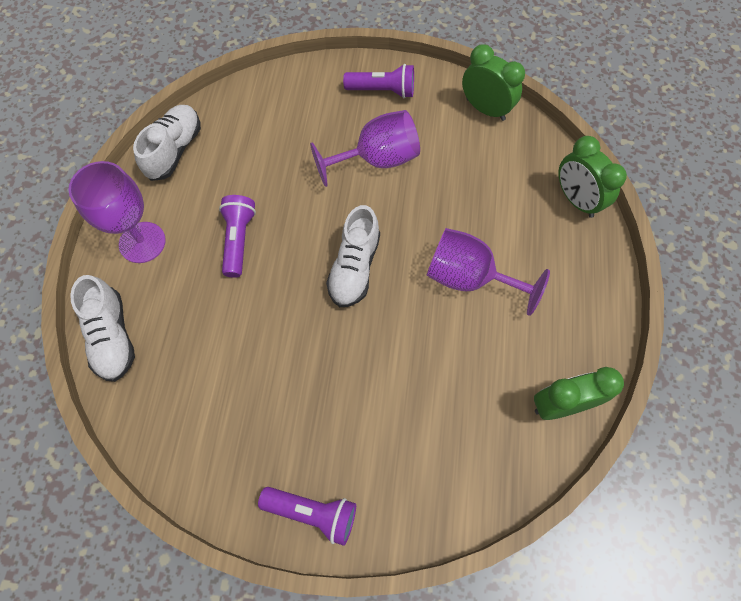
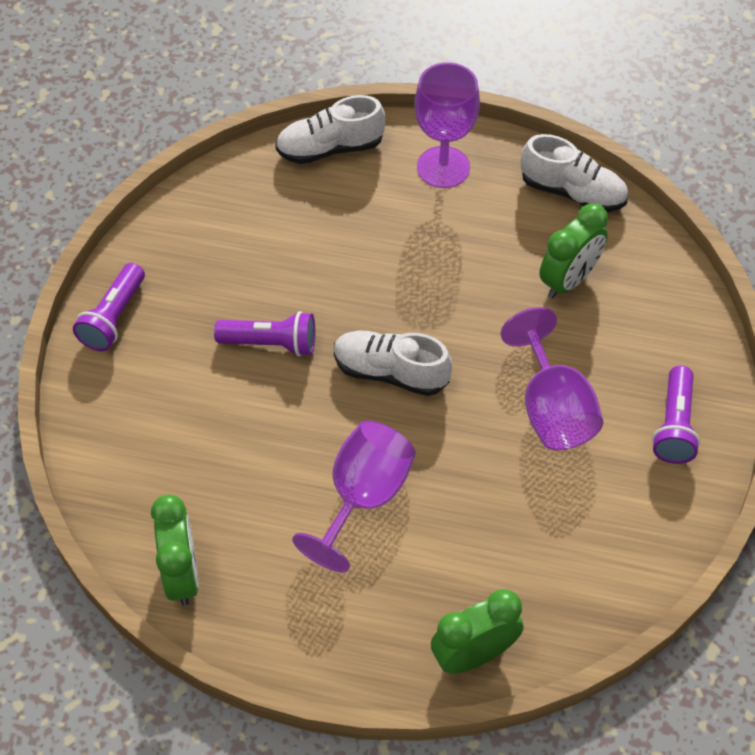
camera: 95 degrees right, 10 degrees down
(238, 240) = (438, 256): purple flashlight -> purple flashlight (271, 343)
(485, 109) = (641, 558): green clock -> green clock (568, 280)

